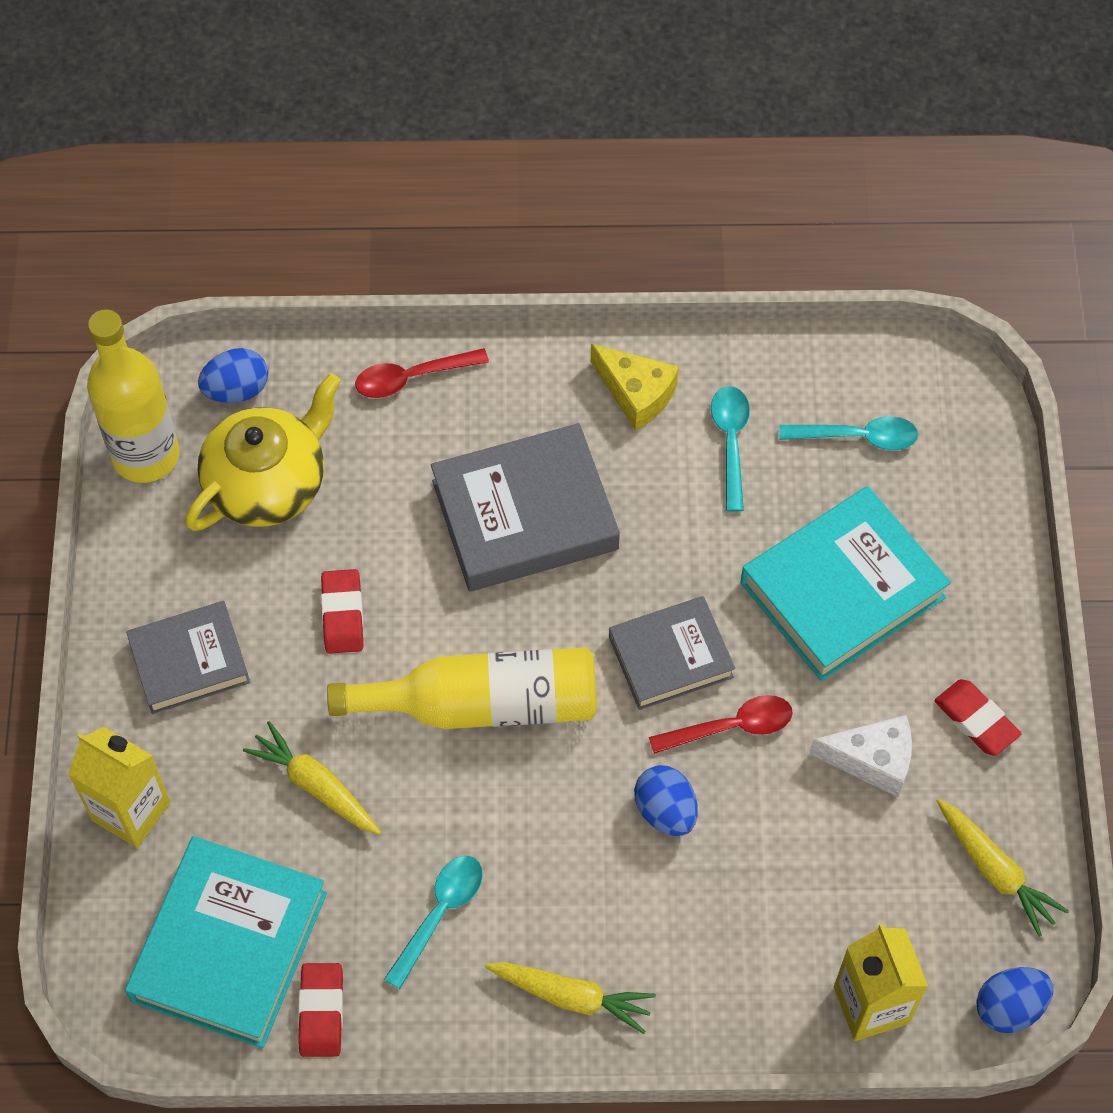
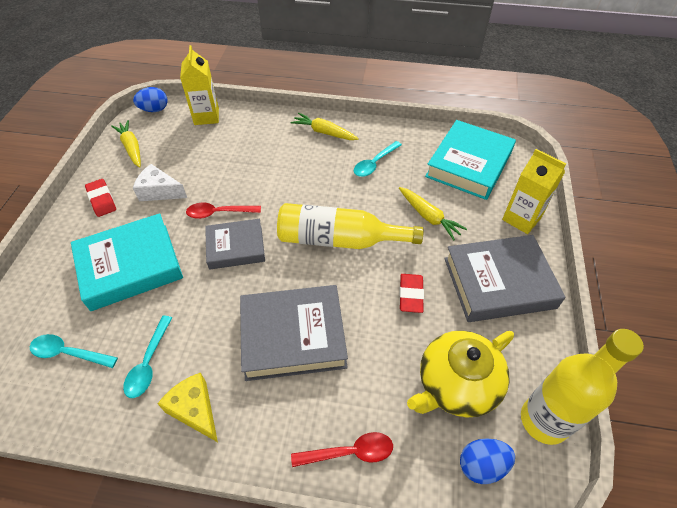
camera: 170 degrees left, 10 degrees down
(189, 661) = (498, 283): grey book -> grey book, size x1.58
(321, 1012) = (428, 140): red eraser -> none
(665, 811) = (263, 185): blue egg -> none

